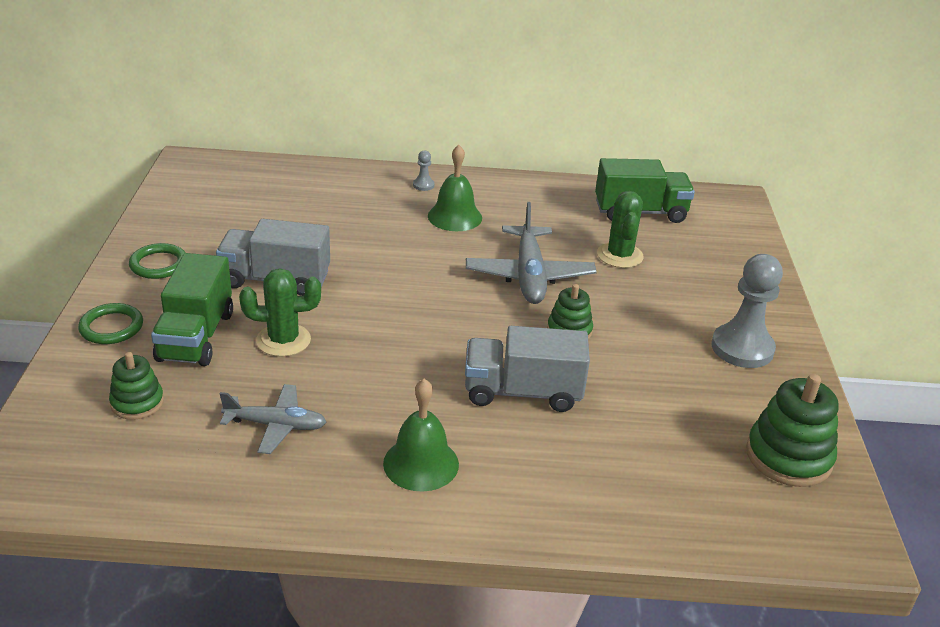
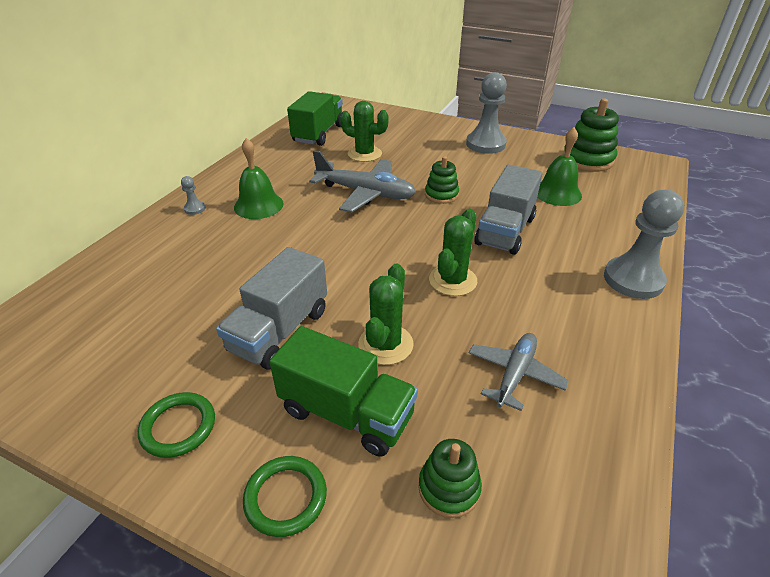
camera: 65 degrees left, 5 degrees up
(400, 365) = (452, 280): none -> green cactus
(421, 463) = (578, 297): green bell -> green bell (557, 193)
(484, 511) = (633, 280): none -> grey pawn

